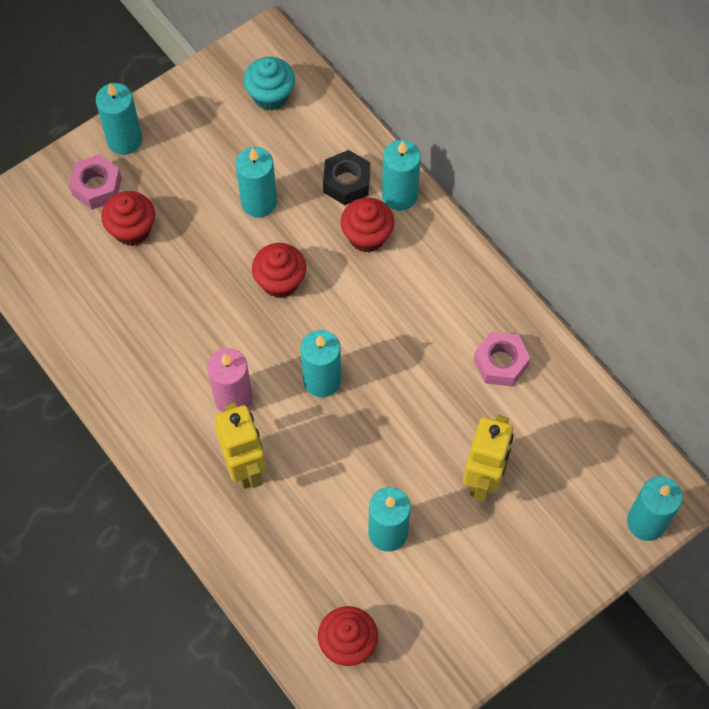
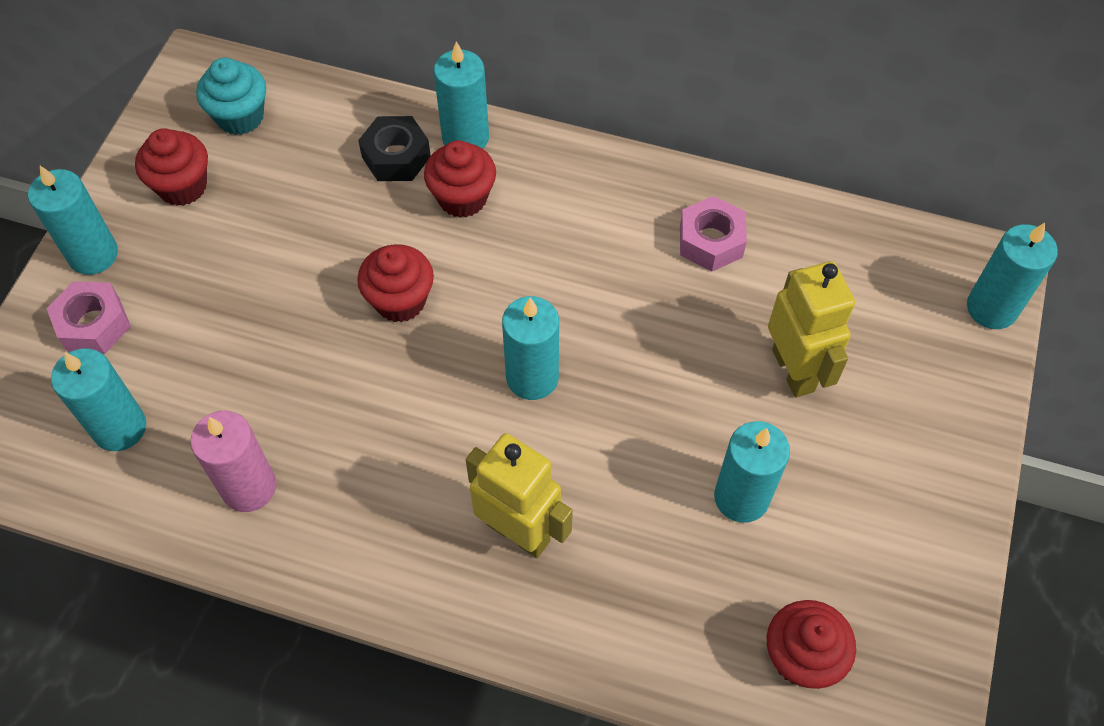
camera: 35 degrees left, 5 degrees down
(132, 230) = (174, 347): red cupcake -> red cupcake (182, 186)
(233, 398) = (443, 462): pink candle -> pink candle (249, 487)
(259, 202) = (310, 231): turquoise candle -> turquoise candle (120, 428)

